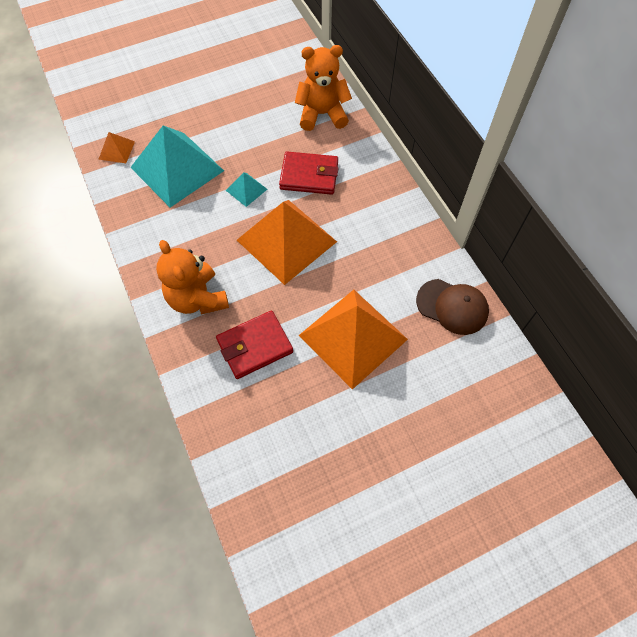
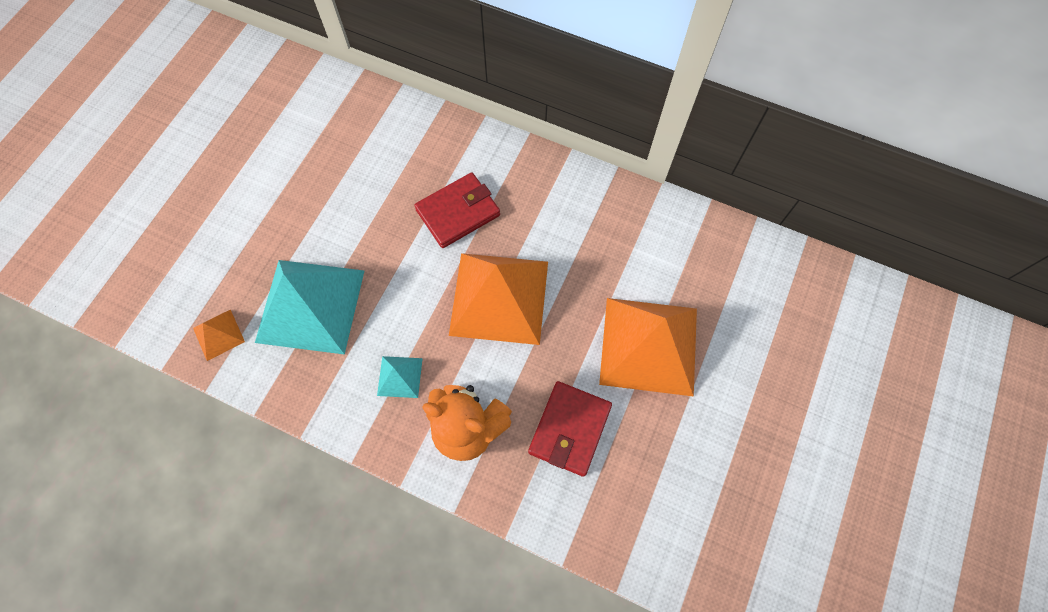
camera: 40 degrees left, 5 degrees up
(246, 189) = (408, 274): turquoise pyramid -> turquoise pyramid (400, 377)
(322, 114) = (409, 136): orange teddy bear -> none
(452, 306) = (705, 246): brown cap -> none

